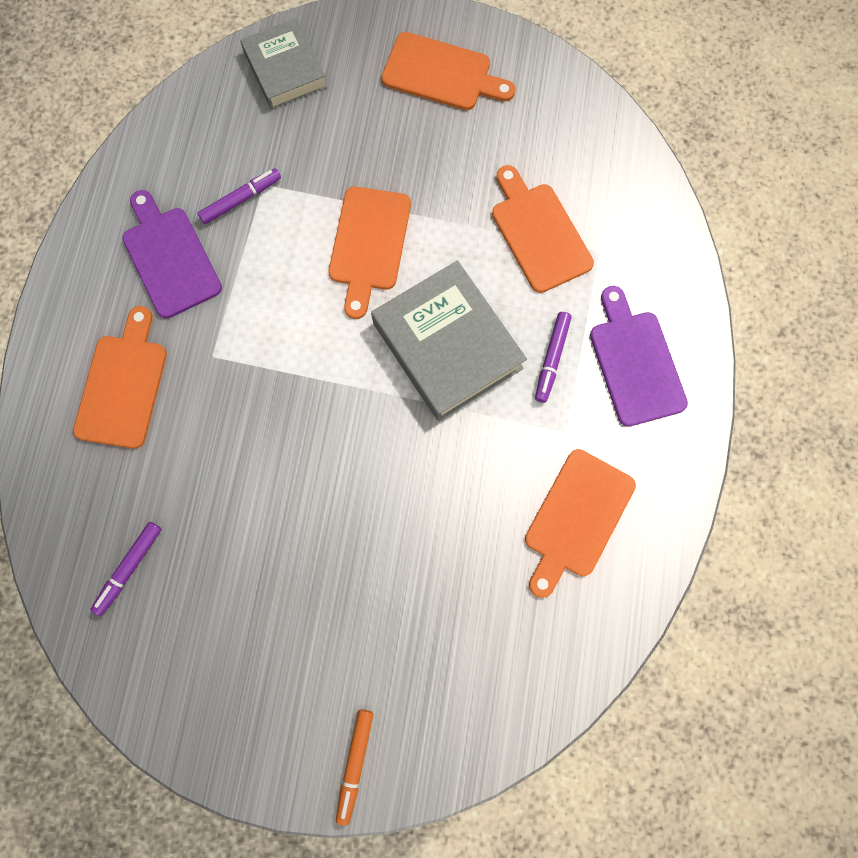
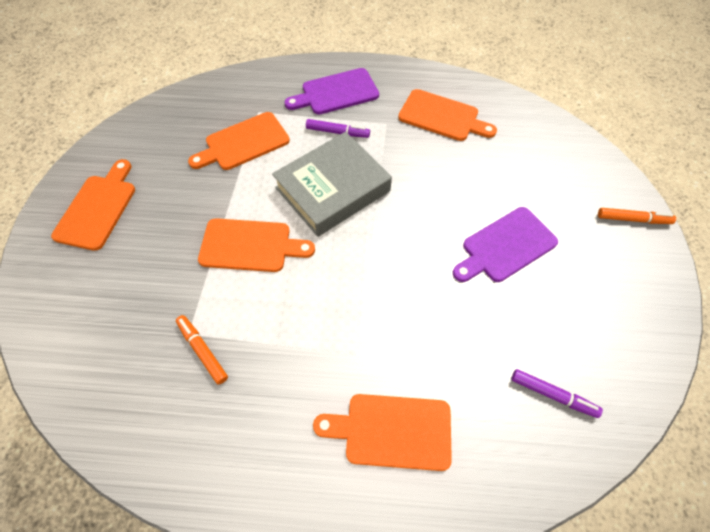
camera: 95 degrees left, 15 degrees down
(170, 257) = (260, 408): purple cutting board -> purple cutting board (505, 246)
(241, 199) = (203, 351): purple marker -> orange marker
(285, 70) = (68, 329): grey book -> none

